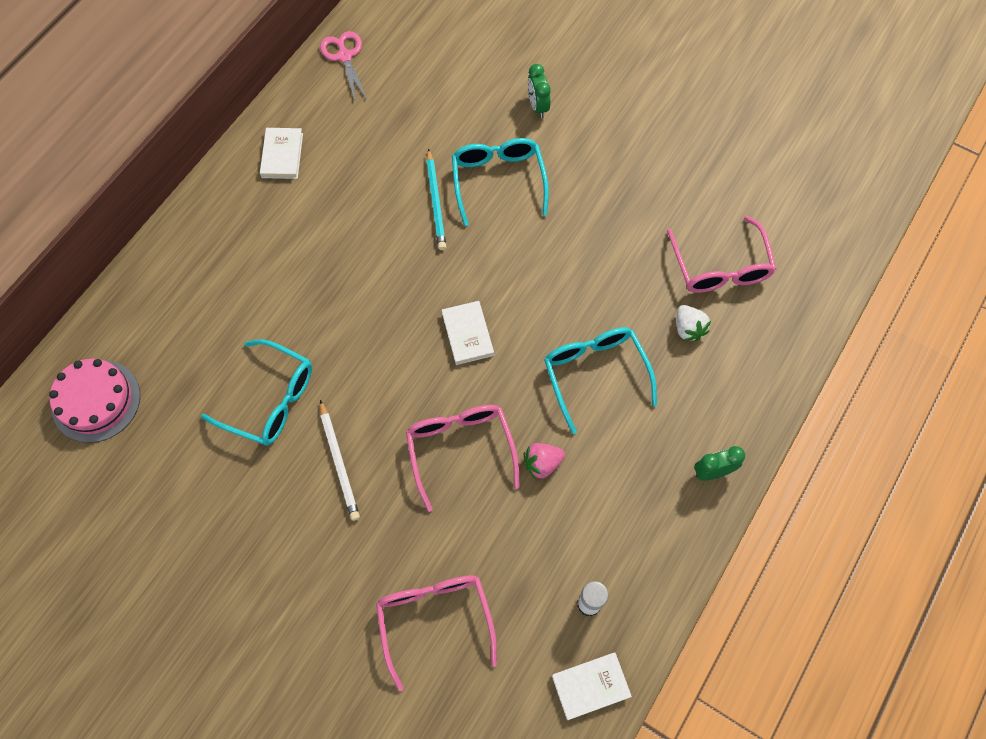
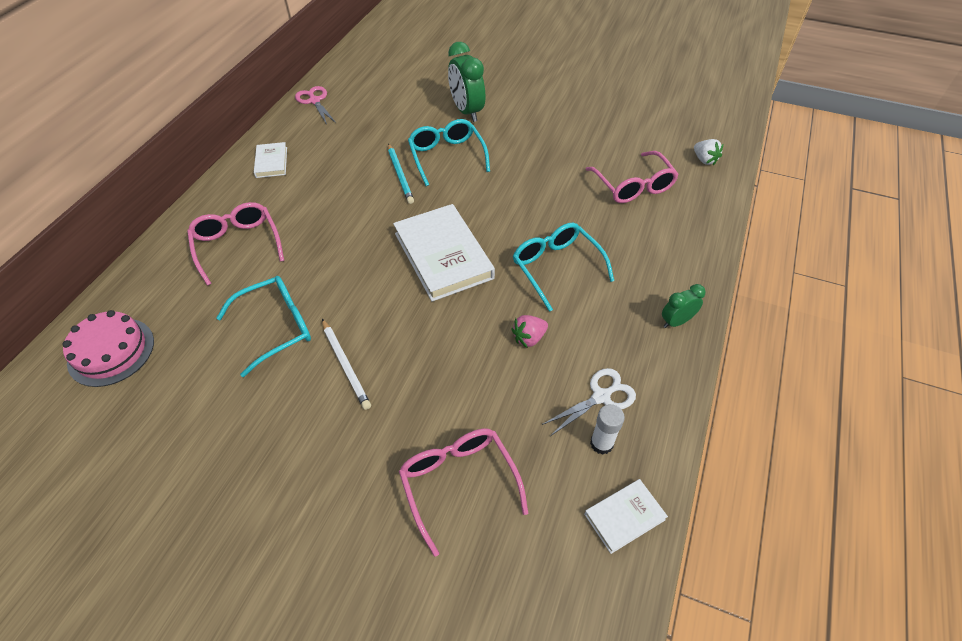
camera: 10 degrees left, 15 degrees down
(271, 400) = (277, 327): turquoise glasses -> turquoise glasses turned 45 degrees counterclockwise
(460, 449) = (454, 338): pink glasses -> pink glasses (237, 245)
(468, 334) = (443, 255): white book -> white book, size x2.00
(537, 106) = (467, 111): green clock -> green clock, size x1.79
(602, 550) = (601, 397): none -> white scissors
(688, 329) = (622, 227): white strawberry -> white strawberry (704, 160)

